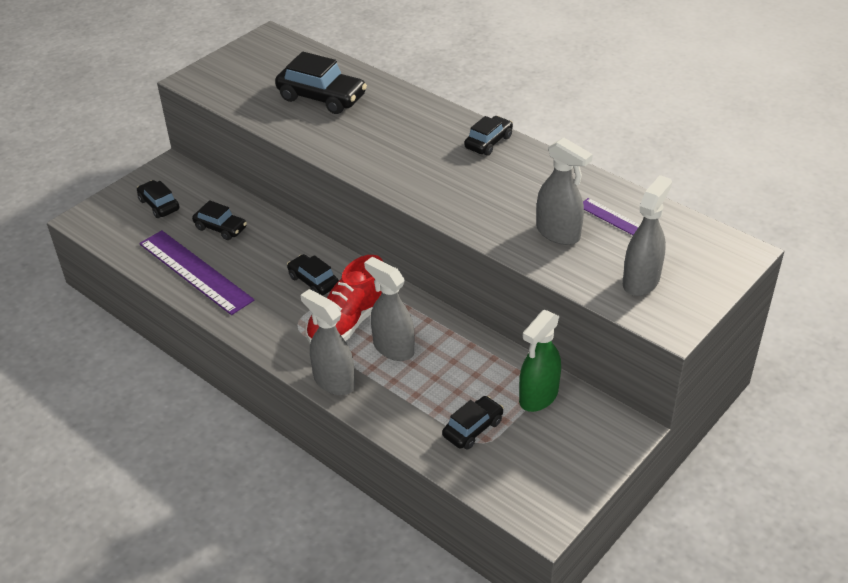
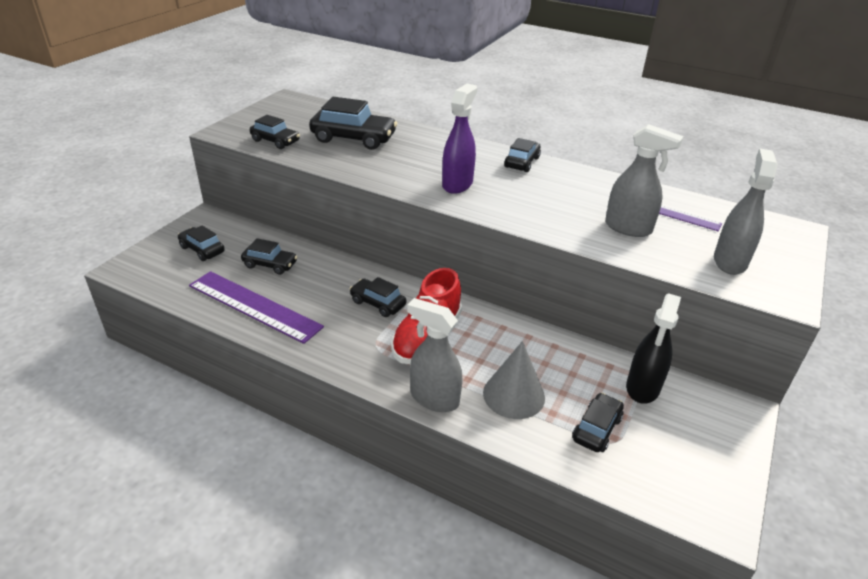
camera: 15 degrees left, 5 degrees down
(240, 96) = (275, 141): none -> black car
(393, 348) = (481, 357): grey spray bottle -> none
(407, 165) = (457, 184): none -> purple spray bottle
(409, 388) = (514, 395): none -> grey cone
(538, 396) = (642, 388): green spray bottle -> black spray bottle

